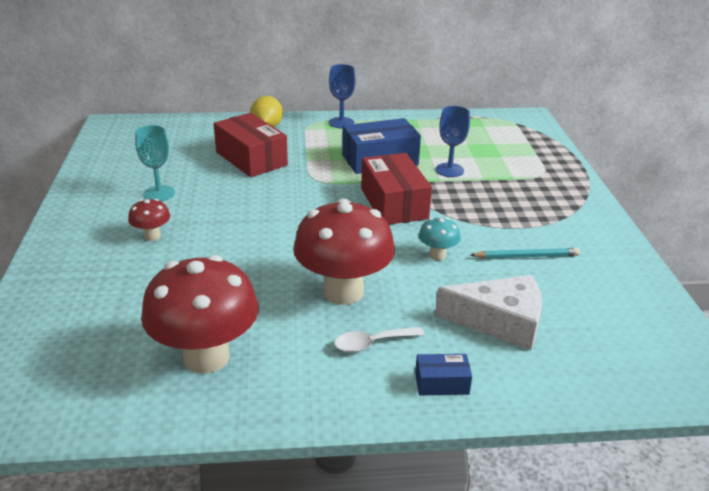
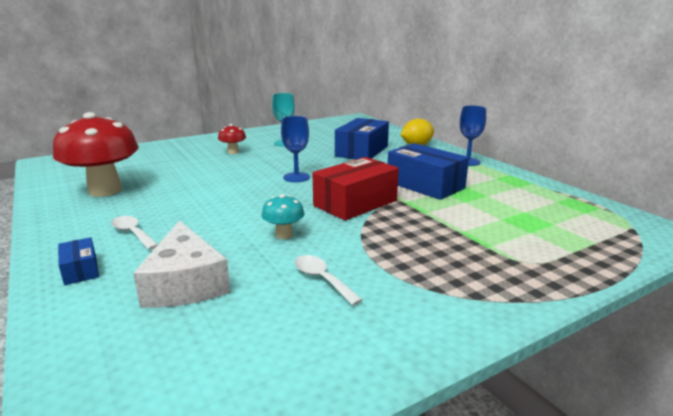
camera: 65 degrees right, 10 degrees down
(251, 159) = (362, 151): red box -> blue box
(343, 292) = (200, 211): red mushroom -> none
(449, 170) = (453, 213): blue goblet -> blue goblet (296, 177)
(526, 256) = (322, 279): turquoise pencil -> white spoon

